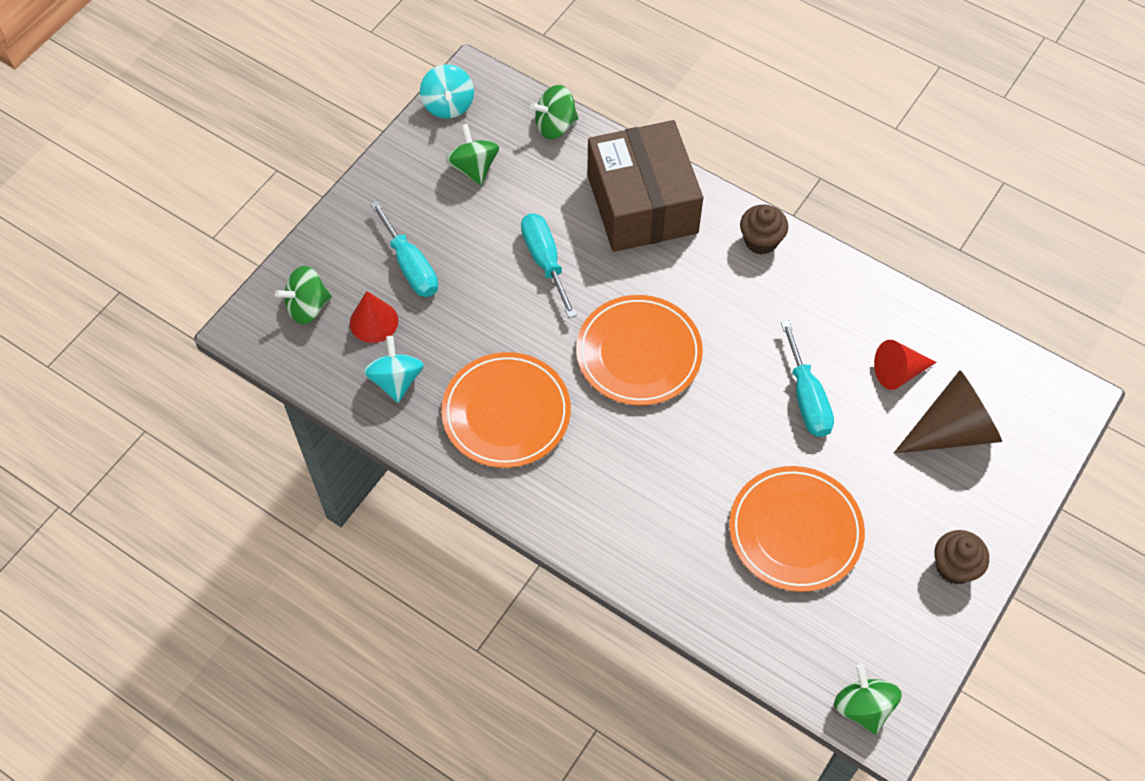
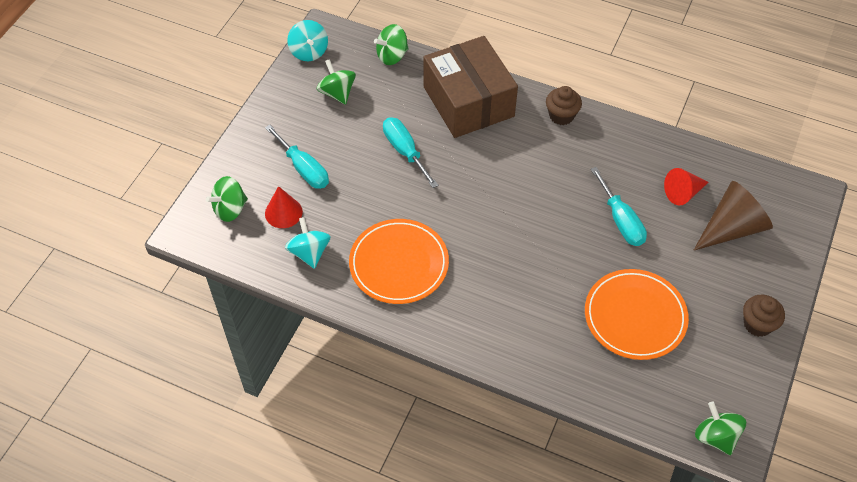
camera: 10 degrees left, 5 degrees down
(638, 353) = (489, 207): orange plate -> none

